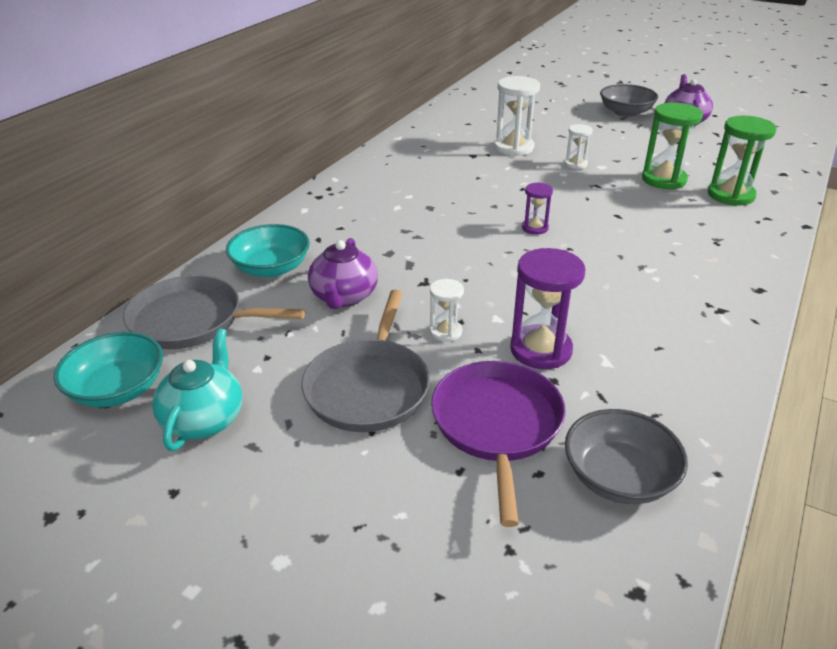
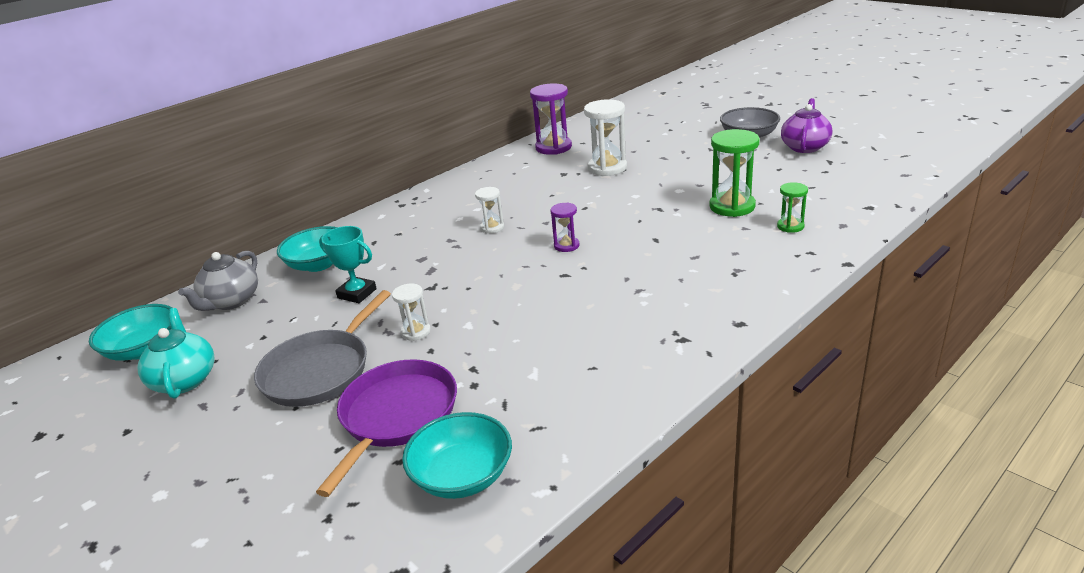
camera: 20 degrees right, 5 degrees down
(192, 320) = (231, 301): grey pan -> grey teapot
(204, 419) = (185, 380): turquoise teapot -> turquoise teapot turned 45 degrees counterclockwise
(344, 297) = (357, 293): purple teapot -> turquoise trophy
(541, 350) = (484, 357): purple hourglass -> purple hourglass (553, 147)
(575, 164) = (655, 186): white hourglass -> white hourglass (492, 227)
(619, 477) = (462, 476): grey bowl -> turquoise bowl
(730, 195) = (790, 226): green hourglass -> green hourglass, size x0.55

